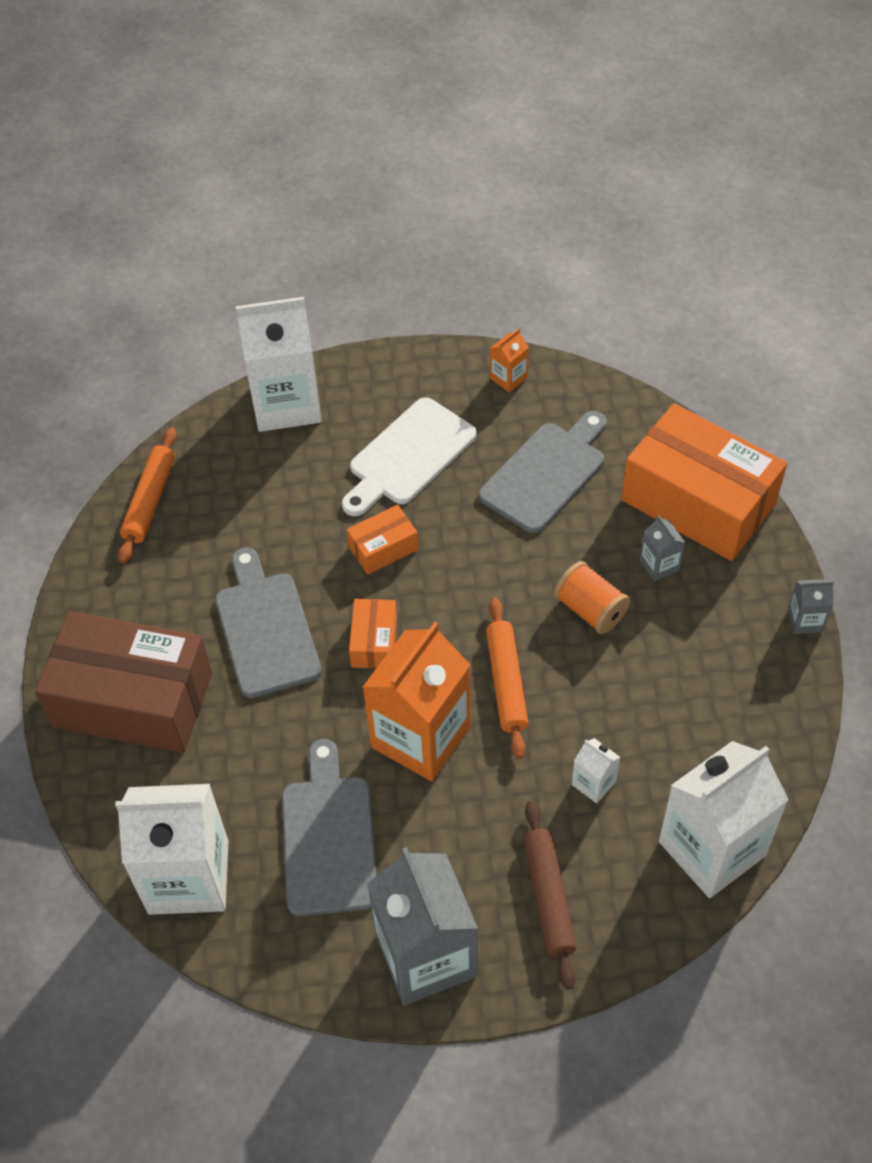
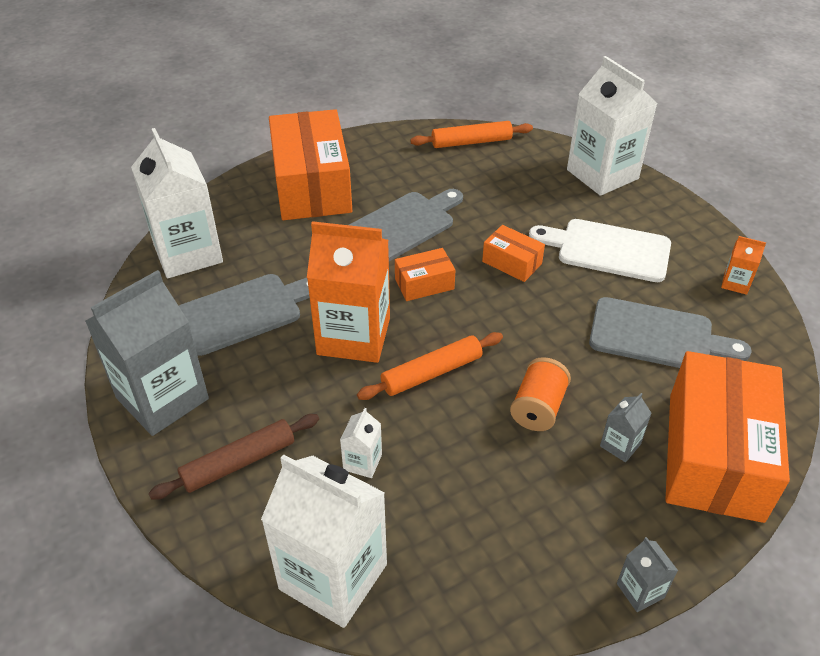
camera: 65 degrees right, 10 degrees down
(133, 700) = (312, 185): brown box -> orange box

